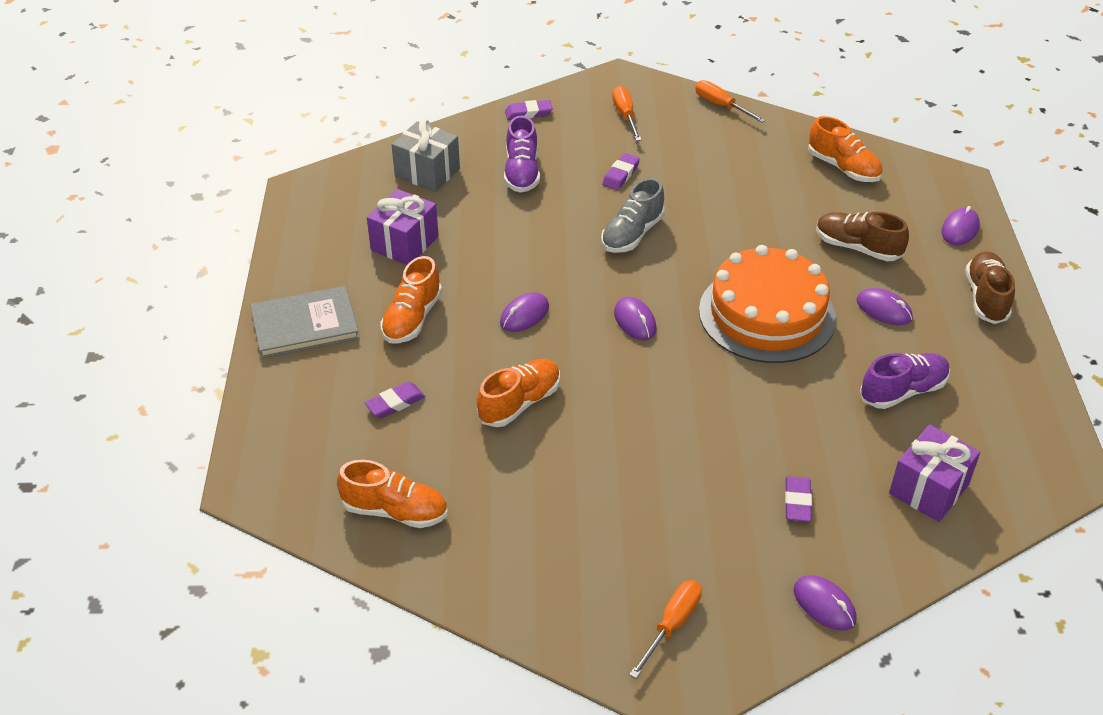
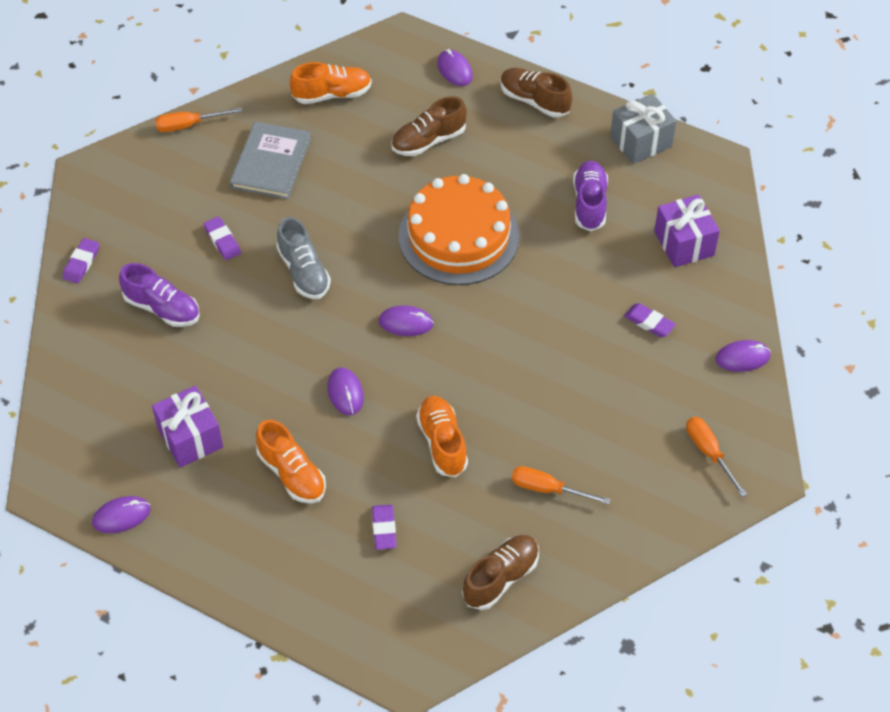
camera: 60 degrees left, 10 degrees up
(305, 325) = (241, 558): grey book -> grey book (271, 163)
(395, 511) = (501, 578): orange shoe -> brown shoe
(427, 172) = (104, 378): grey gift -> grey gift (641, 141)
(625, 115) = (145, 196): orange screwdriver -> orange screwdriver (548, 489)
(884, 309) = (504, 165): purple mouse -> purple mouse (121, 516)

